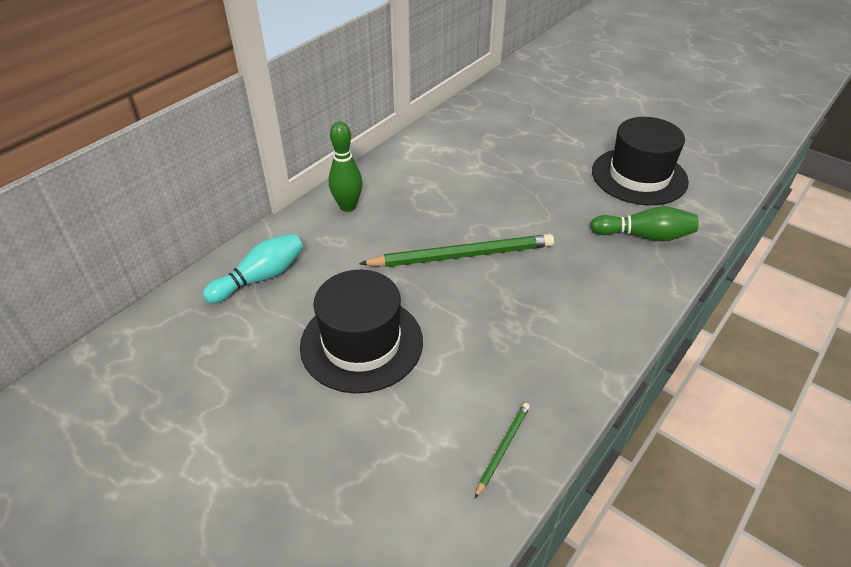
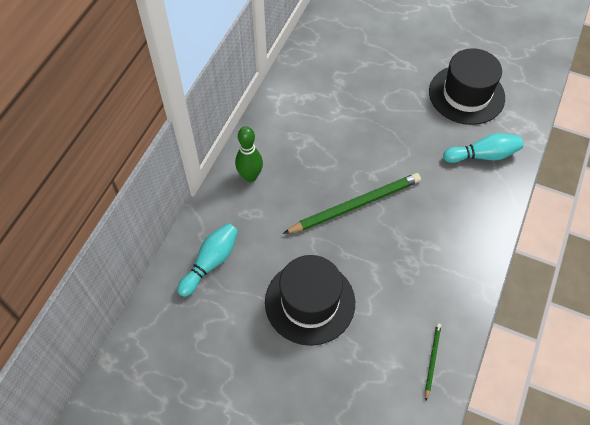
camera: 15 degrees left, 15 degrees up
(644, 236) = (483, 155): green bowling pin -> turquoise bowling pin

